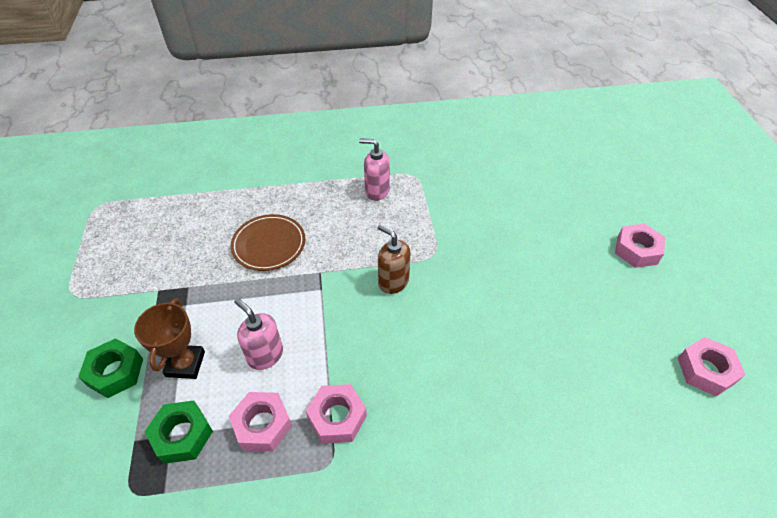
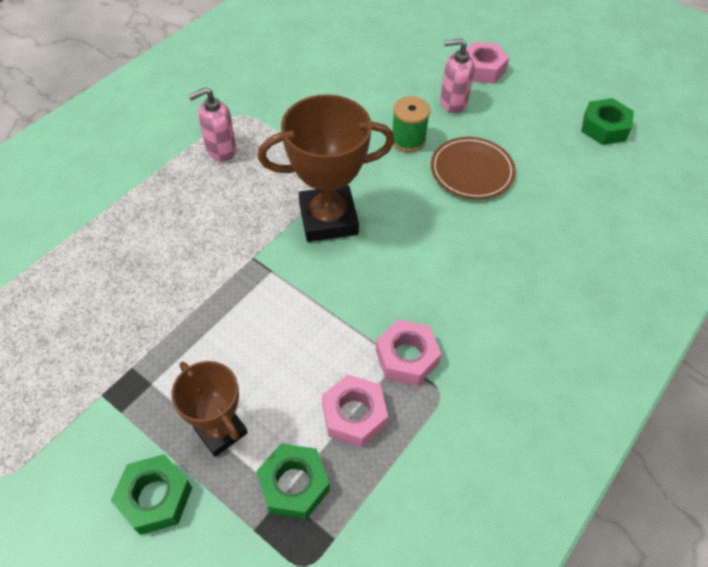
camera: 45 degrees left, 5 degrees up
(265, 355) = (288, 362): pink soap dispenser -> pink soap dispenser (453, 102)
(269, 244) = (170, 268): brown plate -> brown plate (472, 171)
(393, 282) = (328, 219): brown soap dispenser -> brown trophy
(512, 266) = (408, 140): none -> green spool
(705, 370) = (604, 128): pink nut -> green nut

